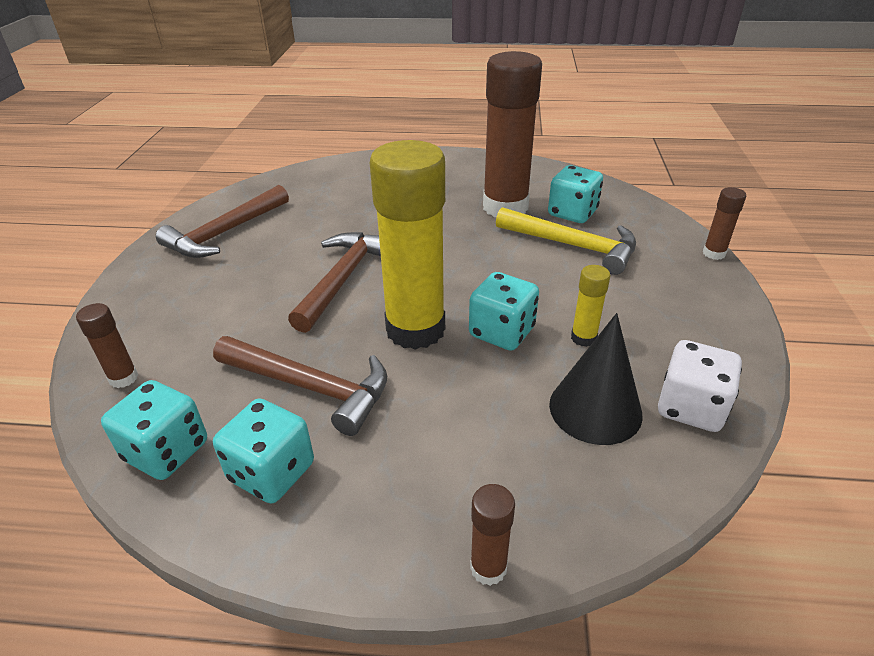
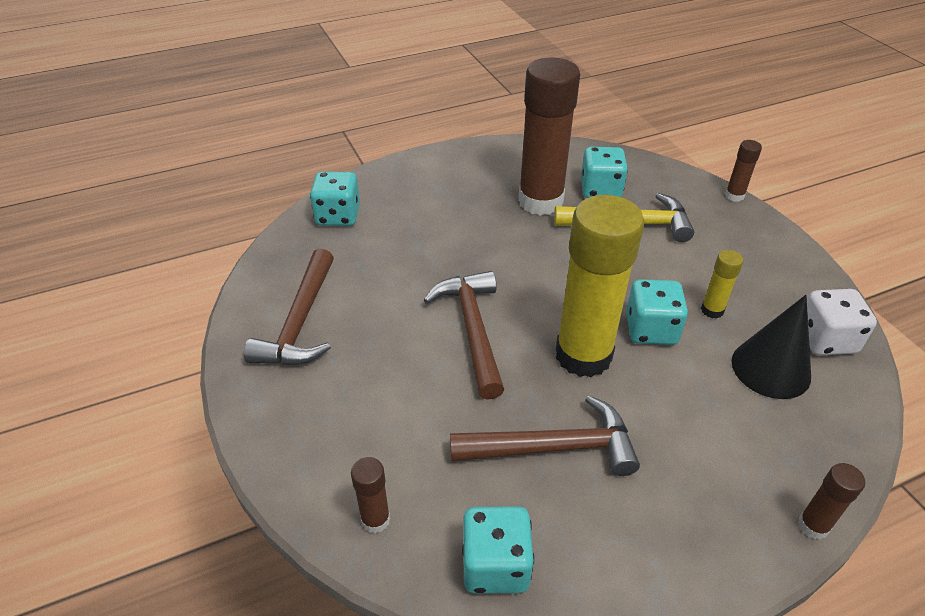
camera: 30 degrees left, 5 degrees up
(272, 472) = (600, 536): turquoise dice -> turquoise dice (338, 216)

